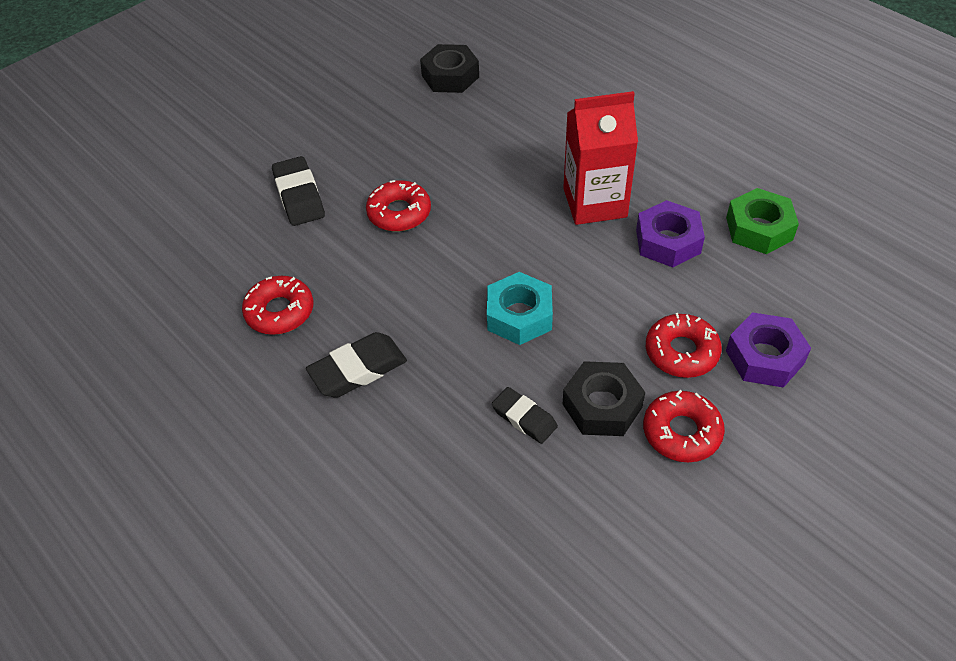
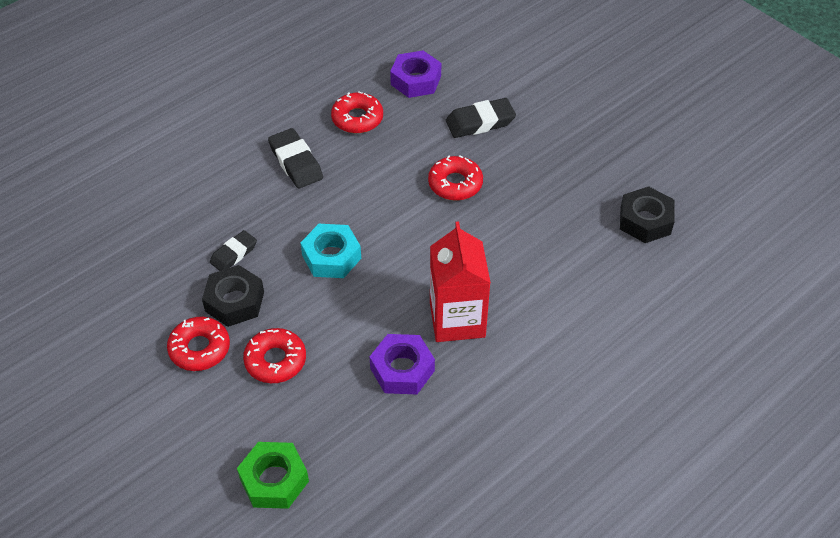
camera: 90 degrees right, 0 degrees up
(759, 229) = (411, 447): green nut -> green nut (274, 480)
(764, 357) = (259, 419): purple nut -> purple nut (415, 80)

